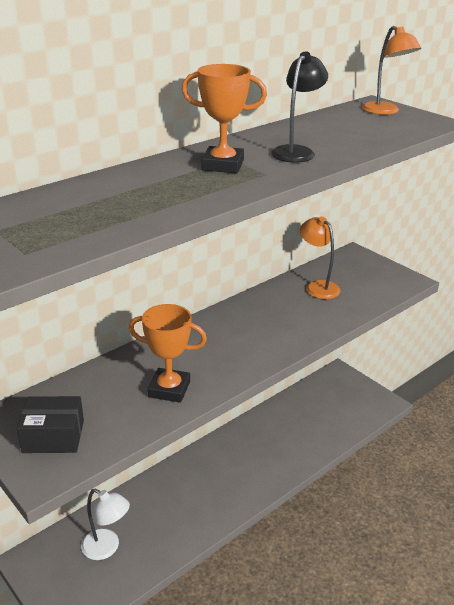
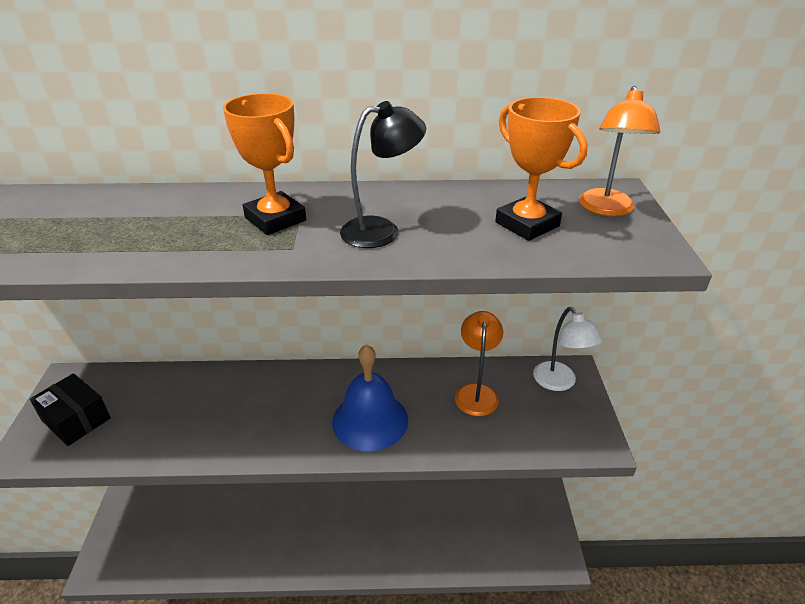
camera: 40 degrees right, 5 degrees up
(107, 548) = (176, 529): white lamp -> white lamp (559, 383)
(169, 389) = (201, 429): orange trophy -> orange trophy (527, 224)
(276, 329) = (370, 420): none -> blue bell

